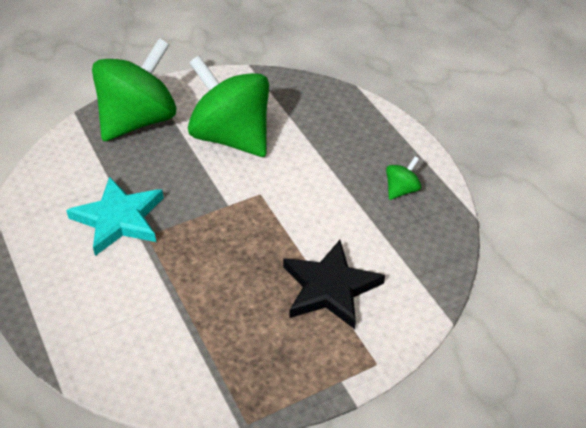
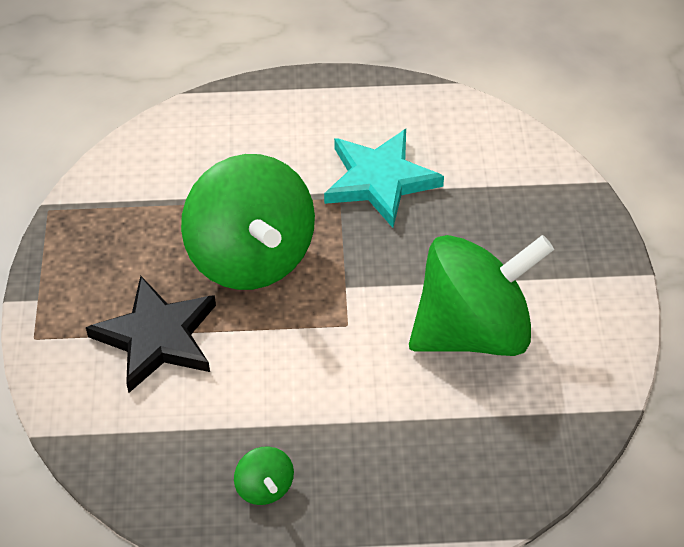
camera: 115 degrees right, 5 degrees up
(139, 120) = (557, 241): green spinning top -> green spinning top (251, 257)

